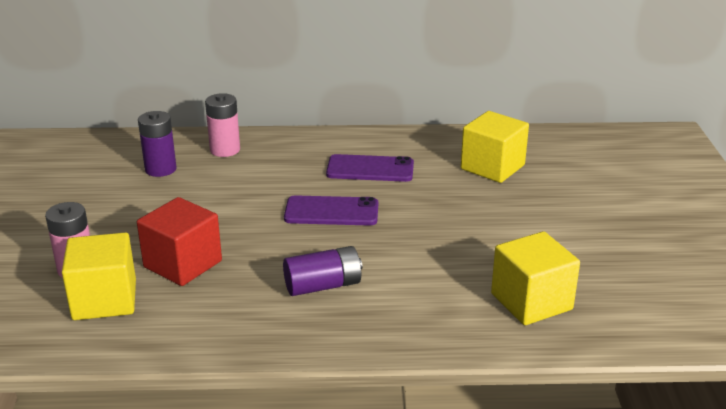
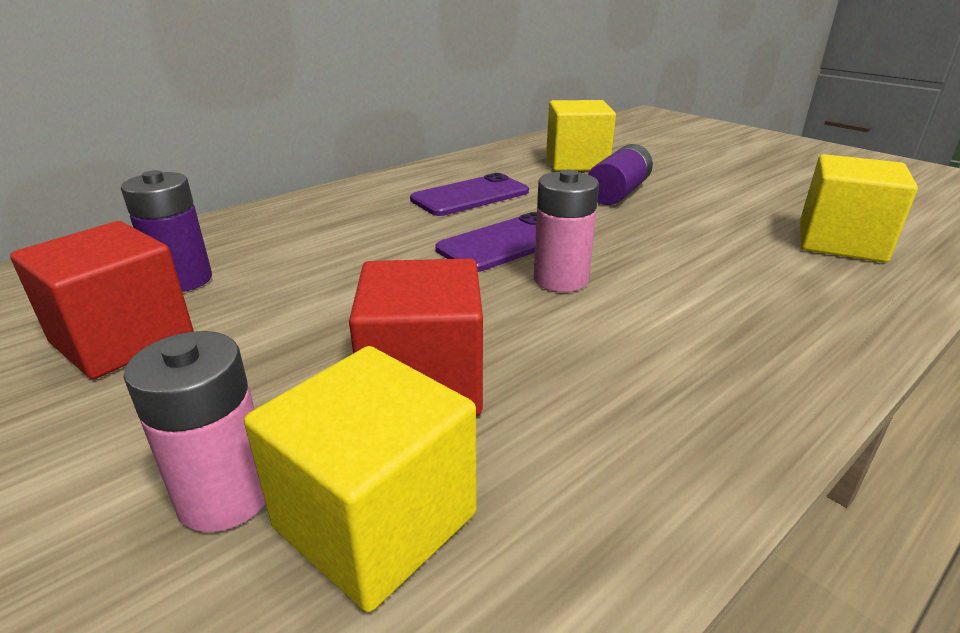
camera: 40 degrees left, 0 degrees up
(109, 192) = (123, 339): none -> red cube
(225, 150) = (255, 231): pink battery -> pink battery (560, 279)
(323, 285) = (652, 317): purple battery -> purple battery (618, 193)

